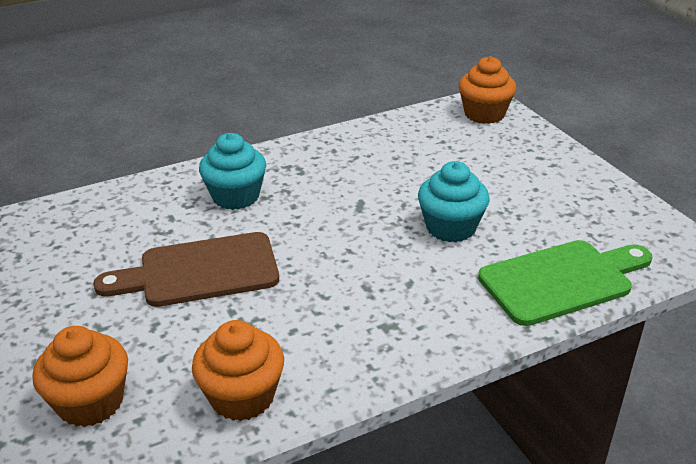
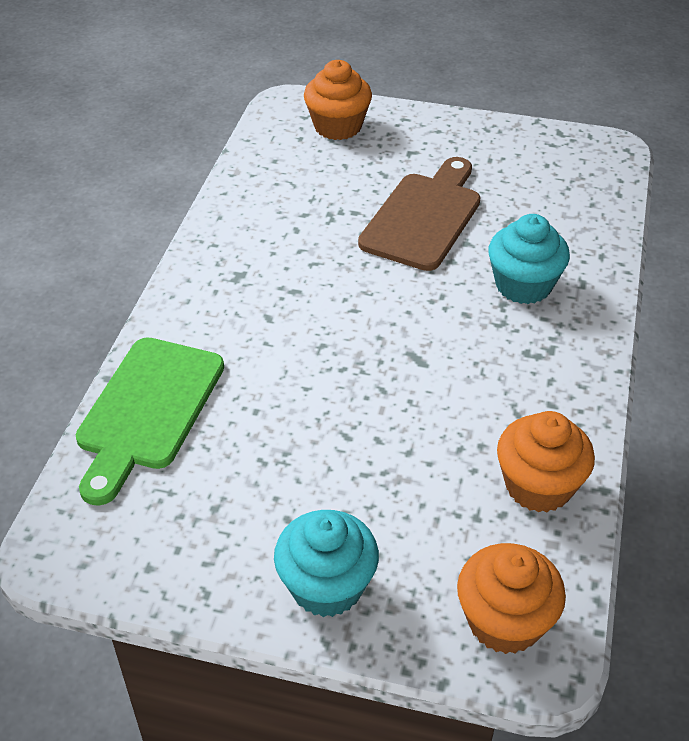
camera: 130 degrees right, 10 degrees up
(242, 397) = (263, 180): orange cupcake -> orange cupcake (538, 486)
(450, 228) = (305, 395): turquoise cupcake -> turquoise cupcake (327, 586)

